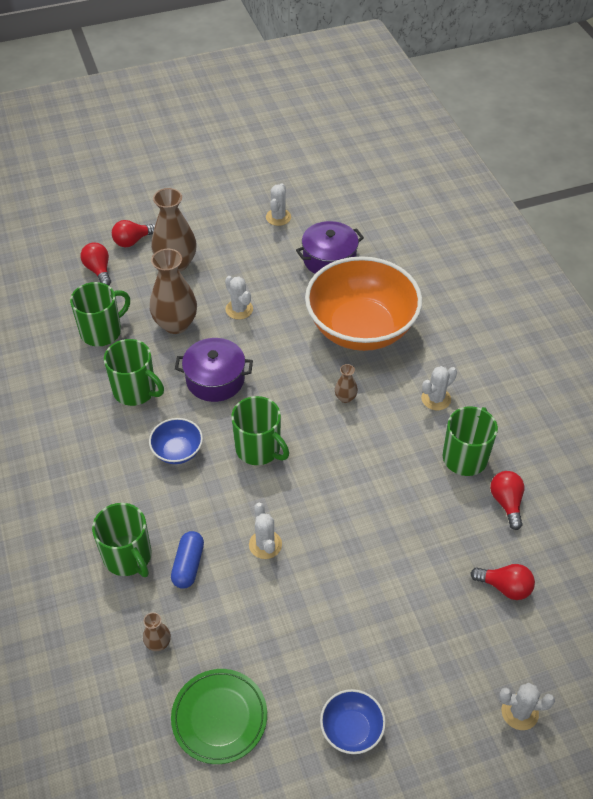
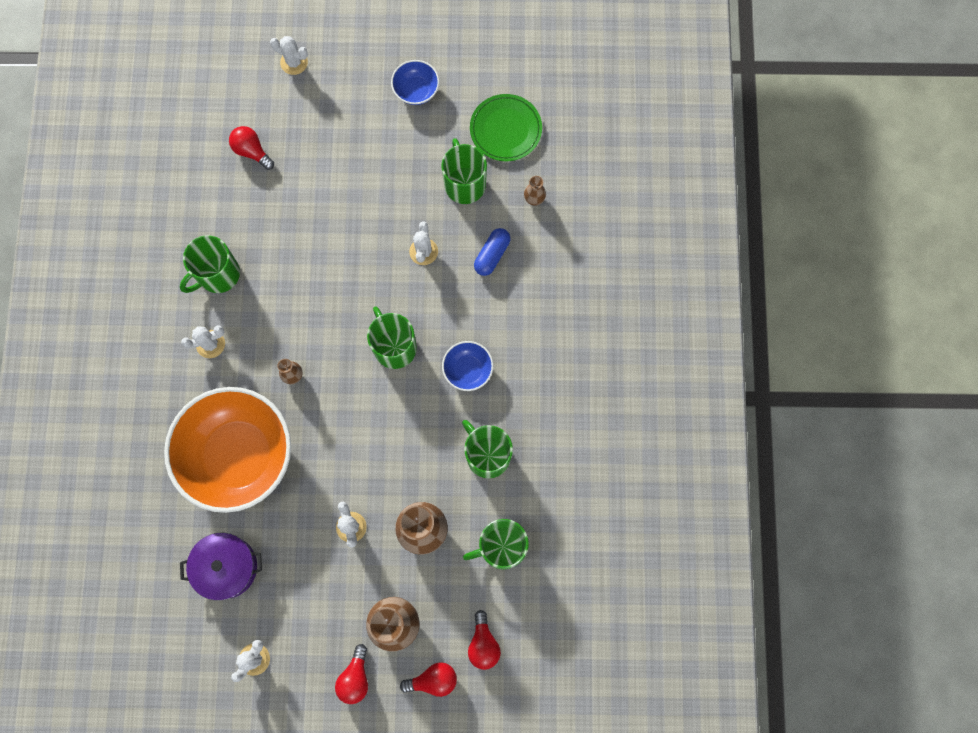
camera: 160 degrees left, 25 degrees up
(128, 557) = (538, 279): green mug -> green mug (464, 183)
(215, 379) = (407, 441): purple pot -> none
(506, 503) = (208, 220): red light bulb -> red light bulb (355, 677)

